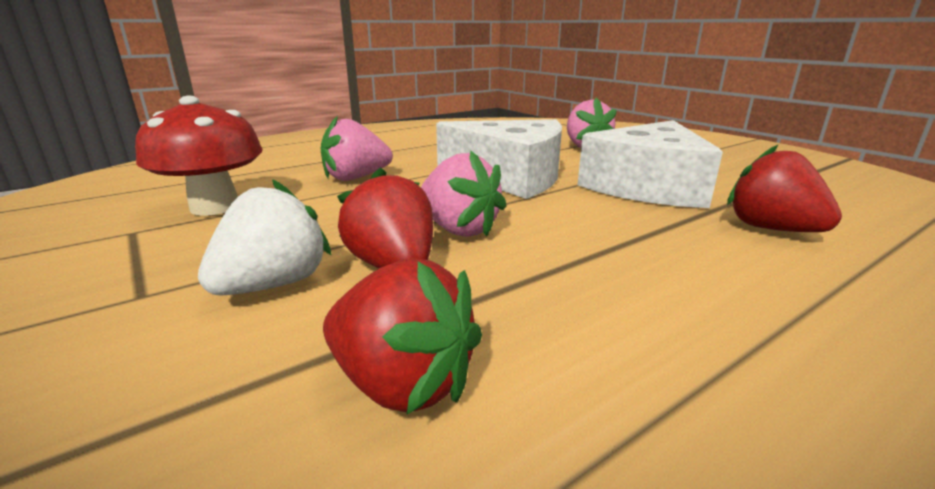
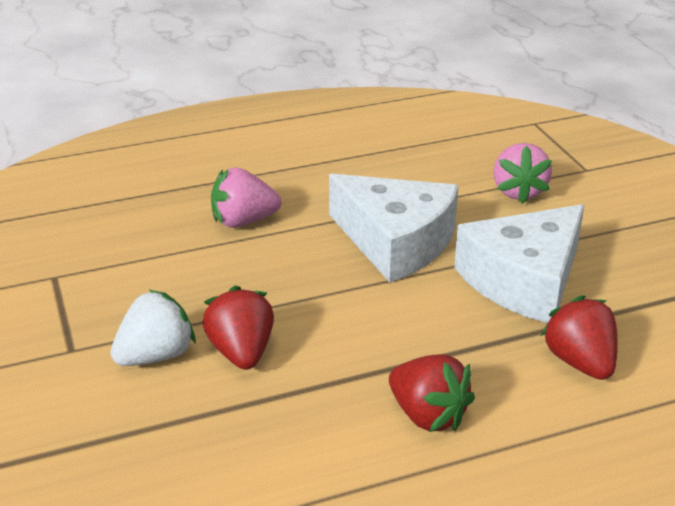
camera: 15 degrees right, 10 degrees up
(215, 207) = (115, 252): red mushroom -> none
(402, 383) = (218, 446): red strawberry -> red strawberry (428, 415)
(459, 229) = (308, 317): pink strawberry -> none

